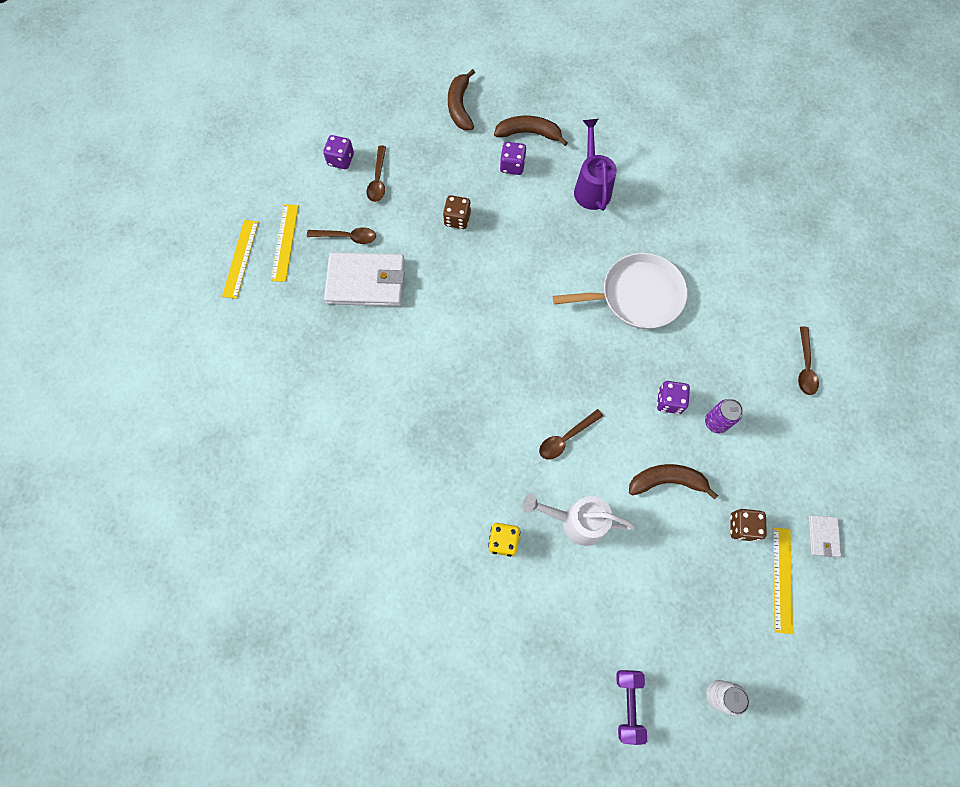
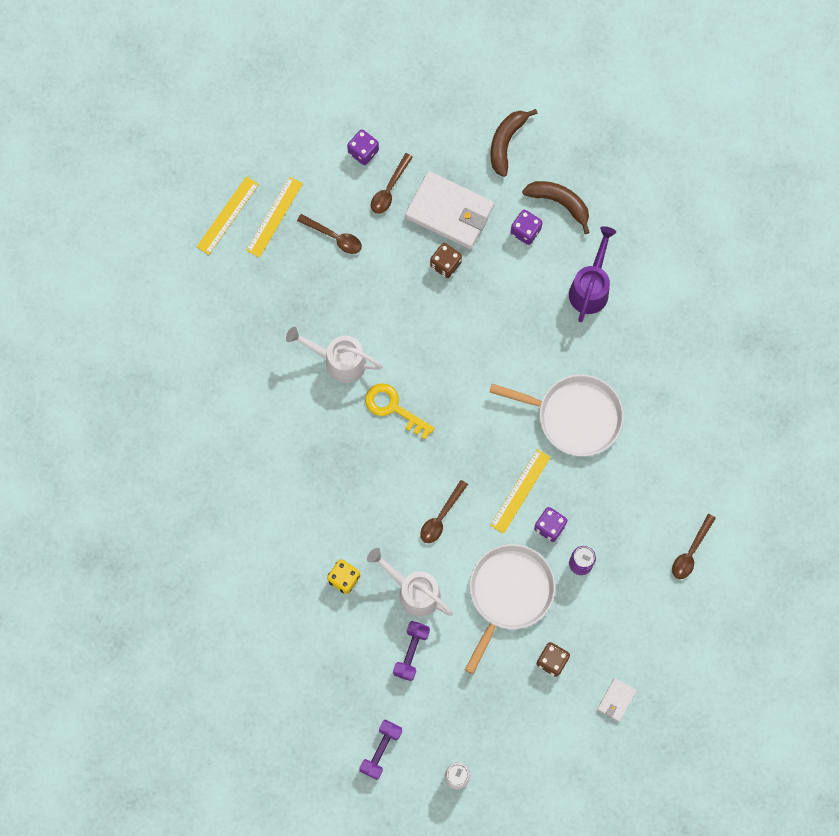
camera: 25 degrees right, 5 degrees up
(366, 282) = (332, 290): white wallet -> white wallet (449, 212)
(401, 339) = (339, 361): none -> white watering can
(471, 359) = (393, 408): none -> yellow key
(566, 438) = (441, 517): brown spoon -> brown spoon turned 45 degrees counterclockwise
(605, 584) = (411, 652): none -> purple dumbbell
(667, 481) = (509, 594): brown banana -> white pan
(782, 579) = (561, 717): yellow ruler -> yellow ruler (520, 491)

